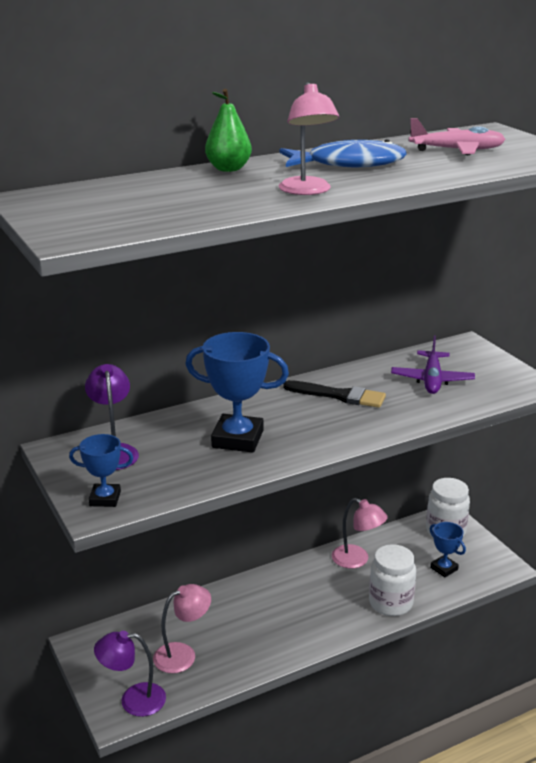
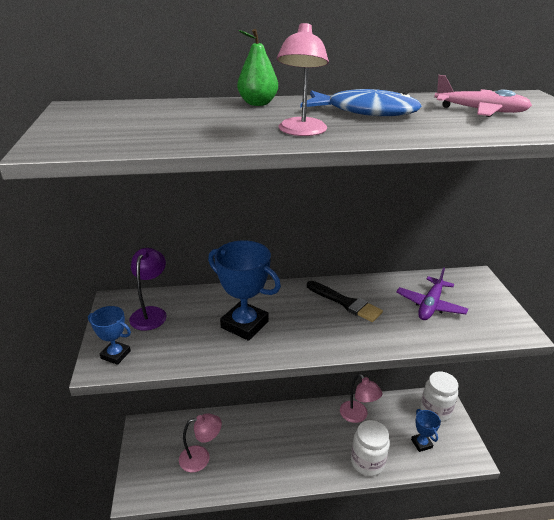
camera: 20 degrees right, 5 degrees up
(133, 700) = (151, 485): purple lamp -> none

